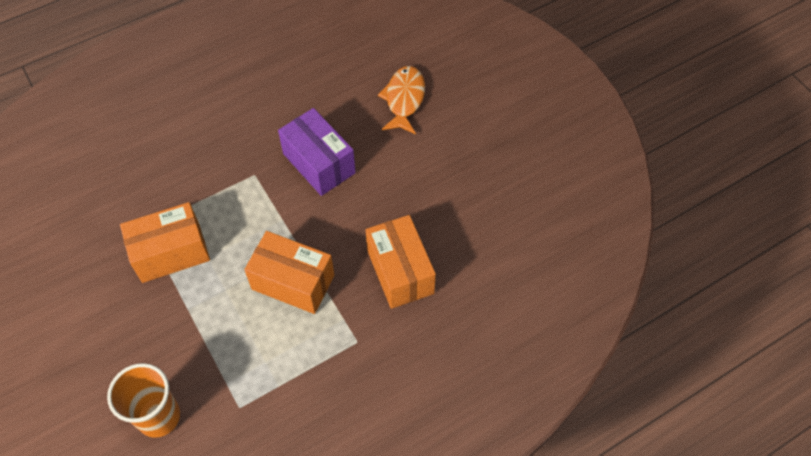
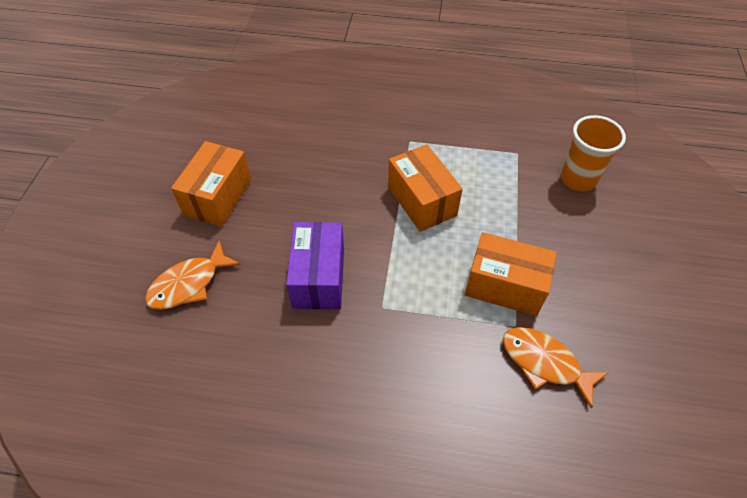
camera: 140 degrees left, 5 degrees down
(109, 214) = (544, 363): none -> orange fish
(400, 271) = (340, 160): orange box -> orange box (218, 197)

